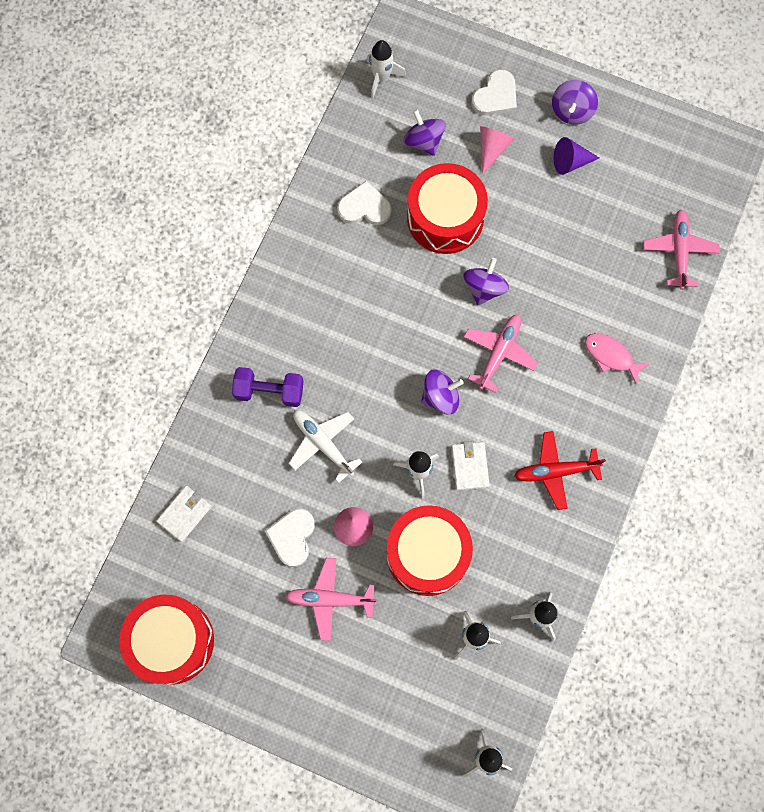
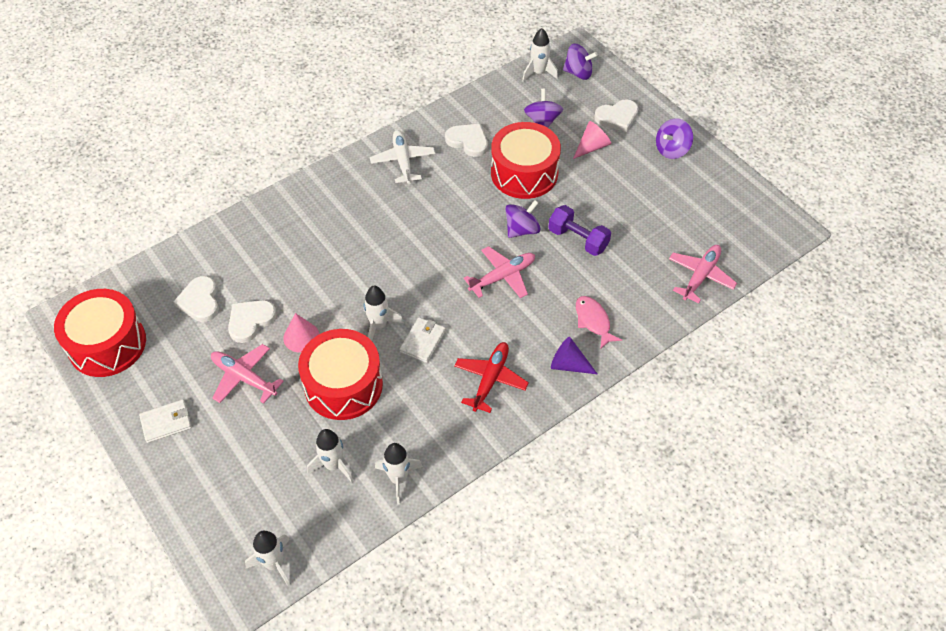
camera: 30 degrees right, 20 degrees down
(184, 514) = (186, 267): white wallet -> white wallet (166, 422)
(227, 544) = (200, 301): none -> white heart
(269, 391) = (310, 220): purple dumbbell -> purple dumbbell (578, 239)
(323, 444) = (322, 272): white plane -> white plane (403, 161)
(440, 396) = (435, 284): purple spinning top -> purple spinning top (578, 73)
(556, 471) = (490, 380): red plane -> red plane turned 90 degrees clockwise
(570, 162) = (648, 180): purple cone -> purple cone (569, 364)

